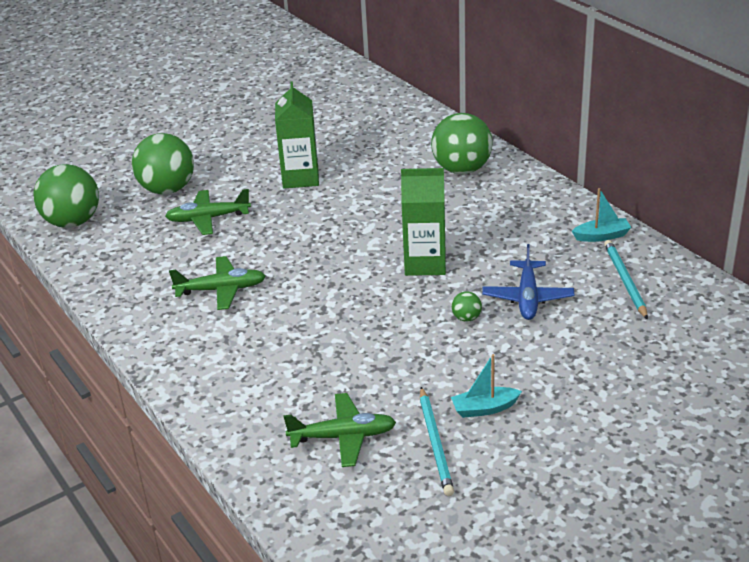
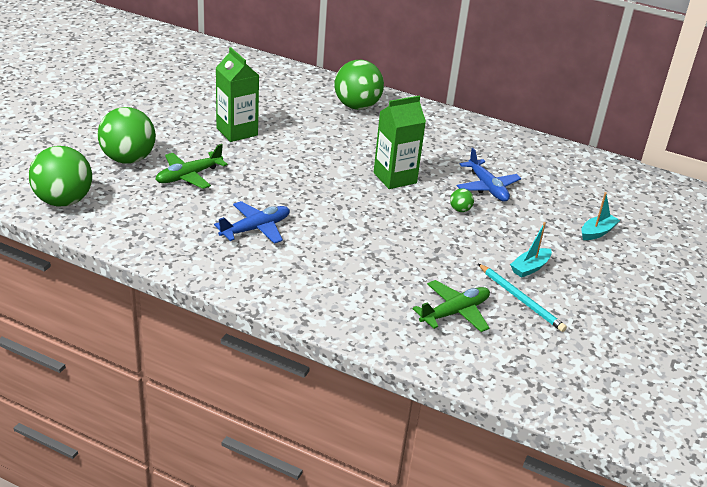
camera: 35 degrees left, 0 degrees up
(221, 290) = (256, 229): green plane -> blue plane
(601, 236) = (496, 137): turquoise boat -> turquoise boat (597, 232)
(625, 281) = (537, 163): turquoise pencil -> none

